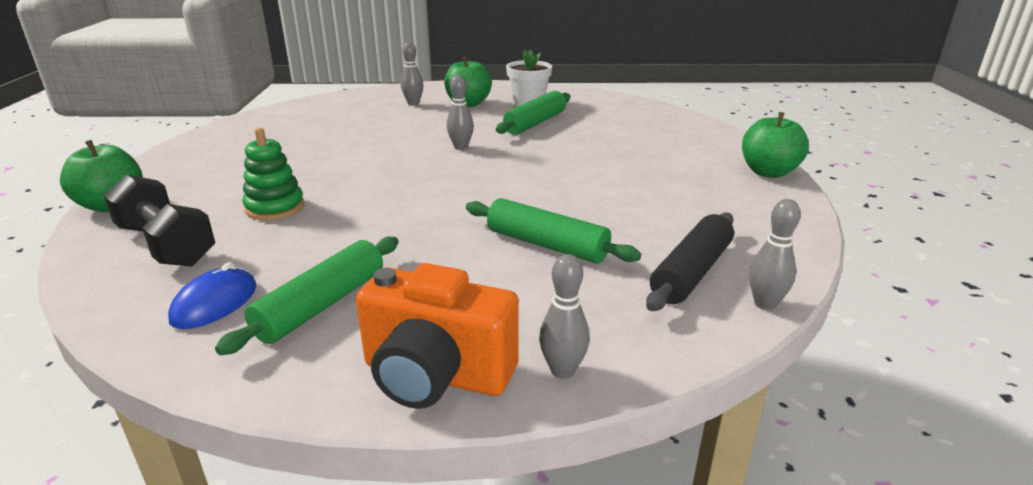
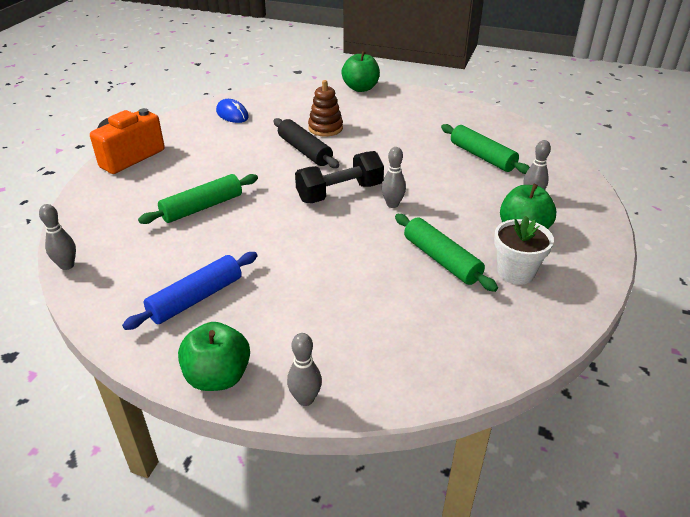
camera: 110 degrees right, 10 degrees up
(166, 245) = (300, 103): black dumbbell -> black dumbbell (340, 193)
(275, 207) = (325, 128): green stacking toy -> brown stacking toy
(321, 305) = (207, 136): green rolling pin -> green rolling pin (482, 156)
(562, 370) = (97, 185): grey bowling pin -> grey bowling pin (305, 399)
(691, 272) = (121, 251): black rolling pin -> black rolling pin (304, 151)
(703, 203) = (196, 298): none -> blue rolling pin

